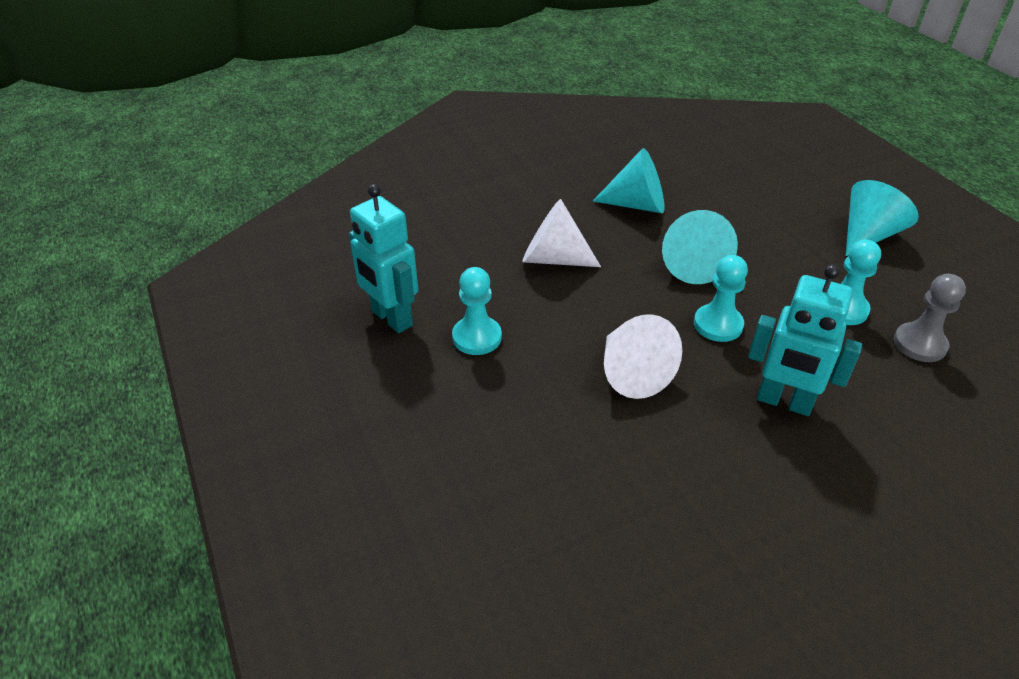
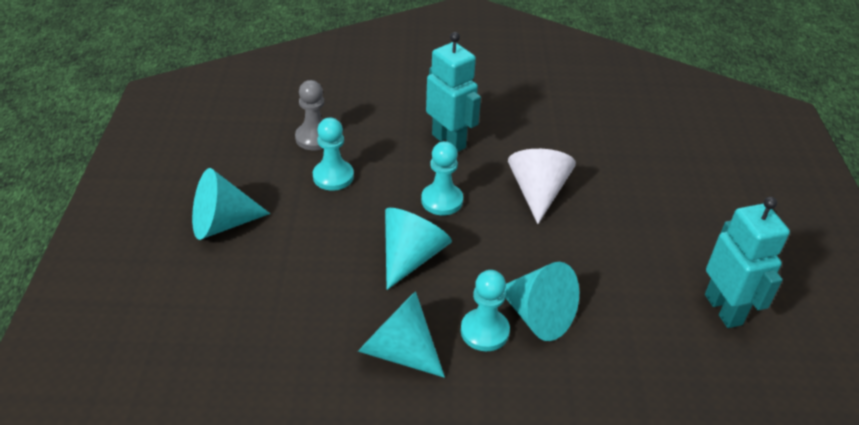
camera: 155 degrees left, 0 degrees up
(477, 337) = (648, 262): turquoise pawn -> turquoise pawn (484, 331)
(553, 258) = (538, 316): white cone -> turquoise cone

